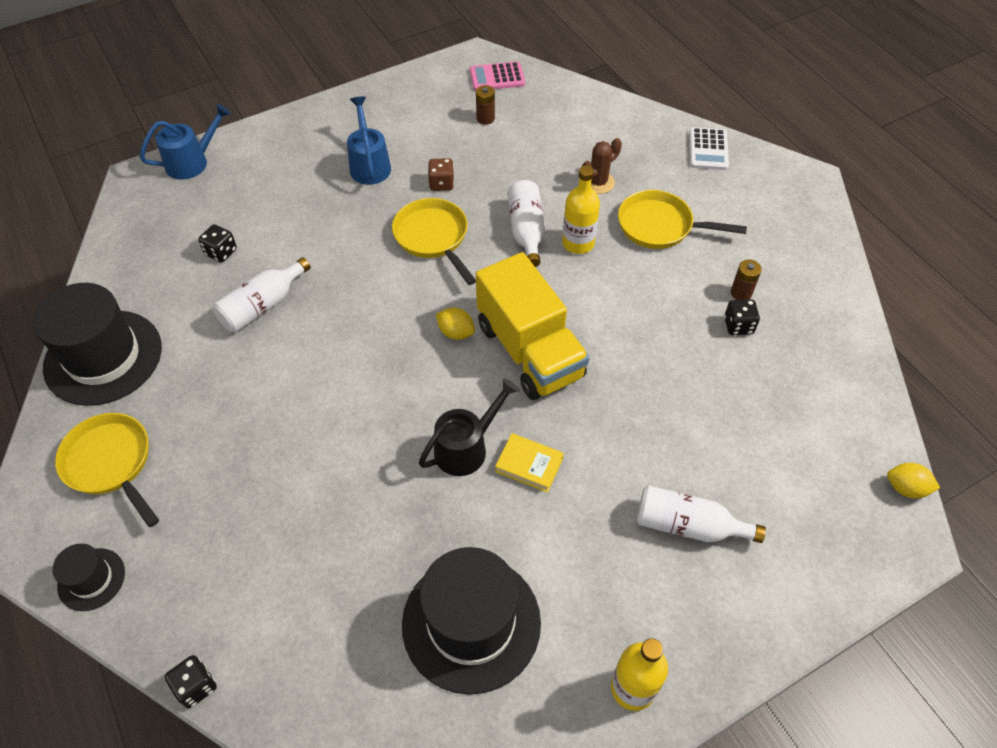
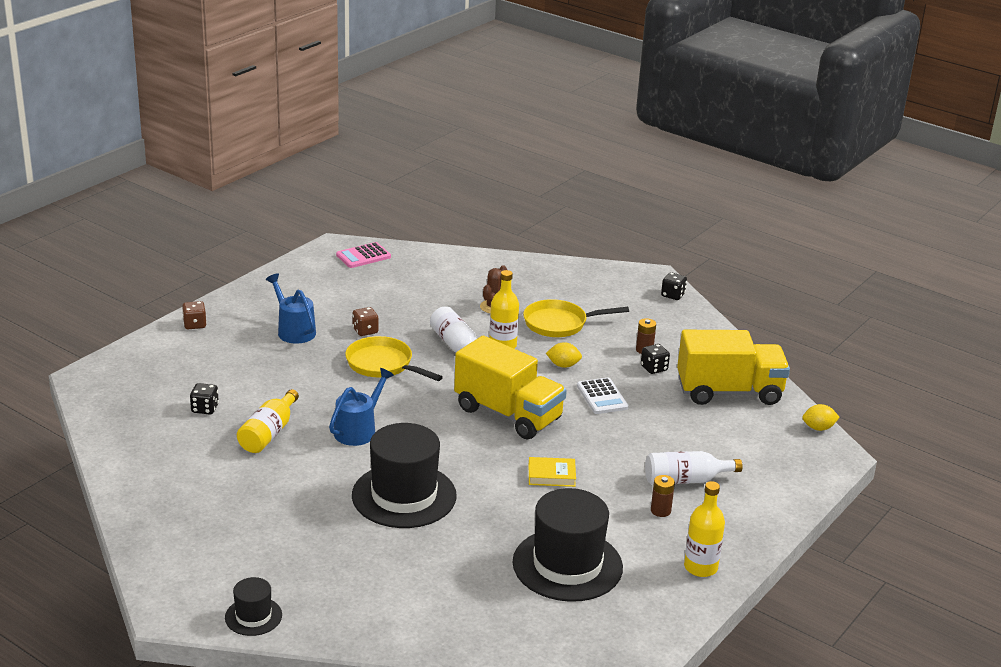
camera: 25 degrees left, 25 degrees down
(103, 357) = (152, 492): black hat -> black hat (404, 496)
(111, 463) = (214, 551): yellow pan -> none
(192, 162) = (129, 357): blue watering can -> blue watering can (359, 430)
(196, 686) = (386, 648): black dice -> black dice (673, 295)
(262, 306) = (268, 433): white bottle -> yellow bottle
(278, 133) = (194, 324): none -> brown dice
(456, 332) = (442, 416): yellow lemon -> yellow lemon (563, 365)
(467, 447) = (498, 477): black watering can -> none
(485, 118) = (372, 284): brown battery -> brown battery (660, 511)
(708, 149) = (567, 272): white calculator -> white calculator (602, 397)
(815, 391) = (729, 392): none -> yellow truck

